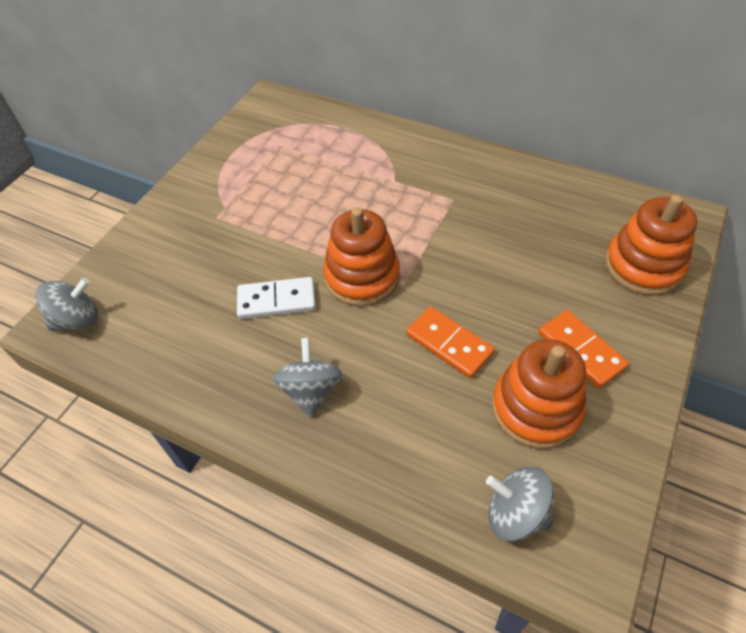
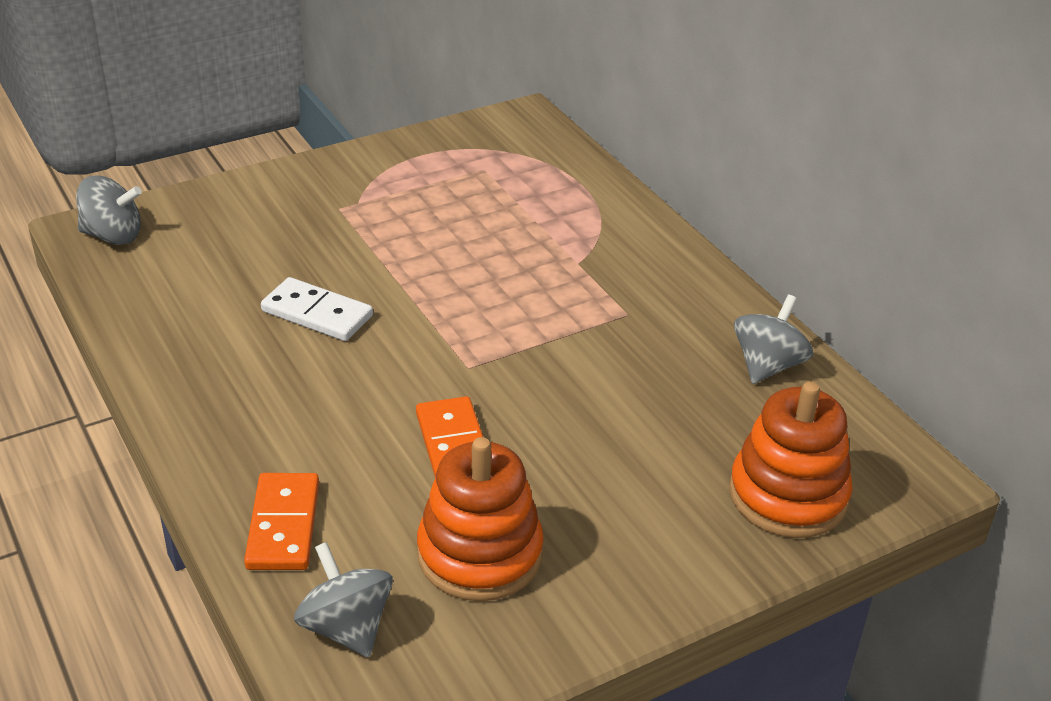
camera: 30 degrees right, 15 degrees down
(311, 390) = (263, 409): grey spinning top -> grey spinning top (768, 365)
(362, 277) = (431, 337): orange stacking toy -> none
(581, 350) = (600, 532): orange domino -> orange domino (283, 525)

